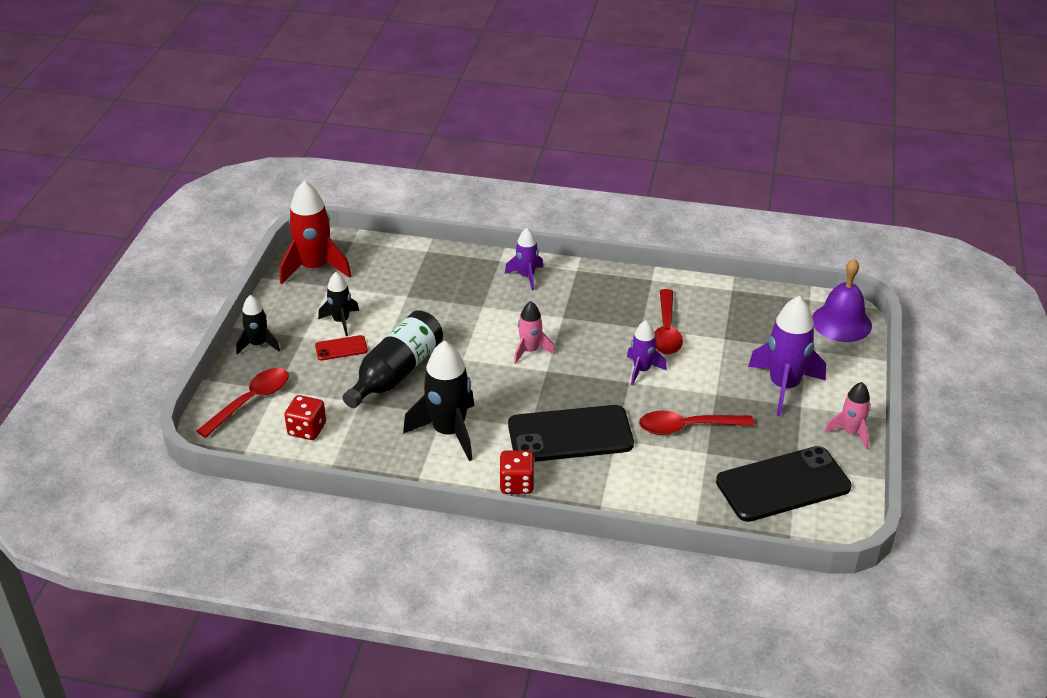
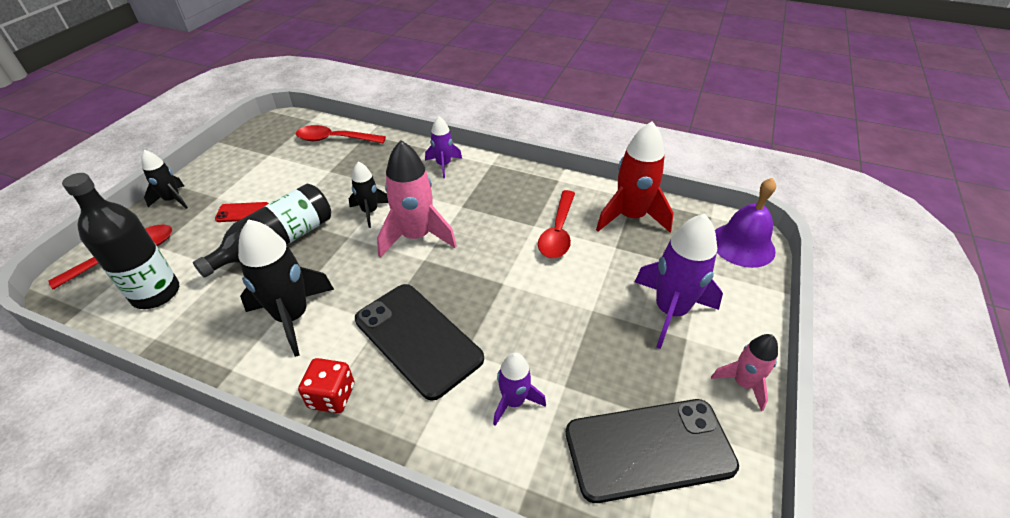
camera: 10 degrees right, 5 degrees up
(307, 429) = (156, 293): red dice -> black bottle
(315, 268) = (266, 138): red rocket -> red rocket (630, 217)
(341, 321) = (258, 187): black rocket -> black rocket (370, 212)
(530, 351) = (416, 236): pink rocket -> pink rocket, size x1.76
(570, 435) = (418, 339): black phone -> black phone turned 45 degrees clockwise
(642, 370) = (520, 272): purple rocket -> purple rocket (514, 401)
(687, 427) = (550, 348): red spoon -> red spoon (334, 139)

